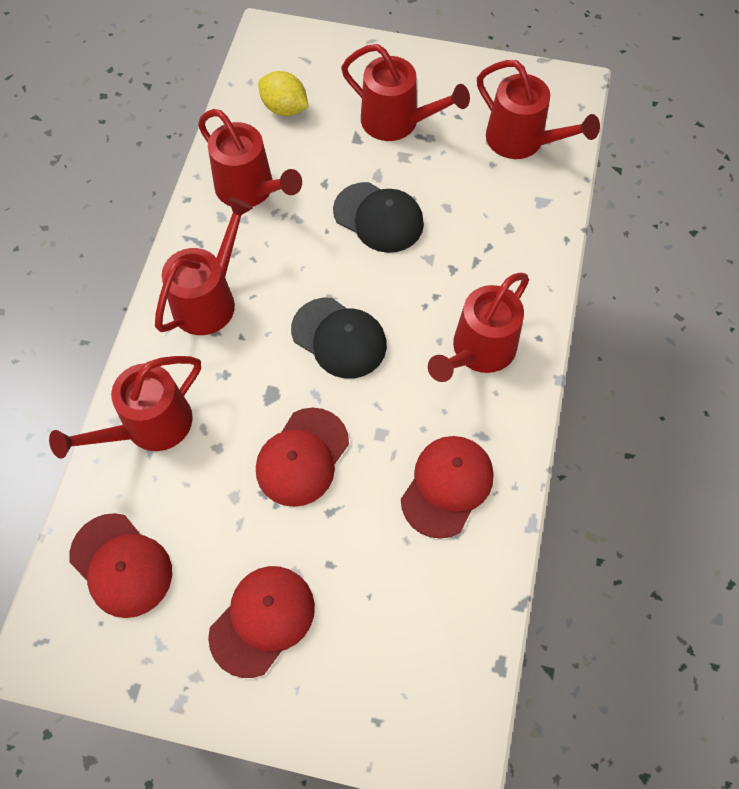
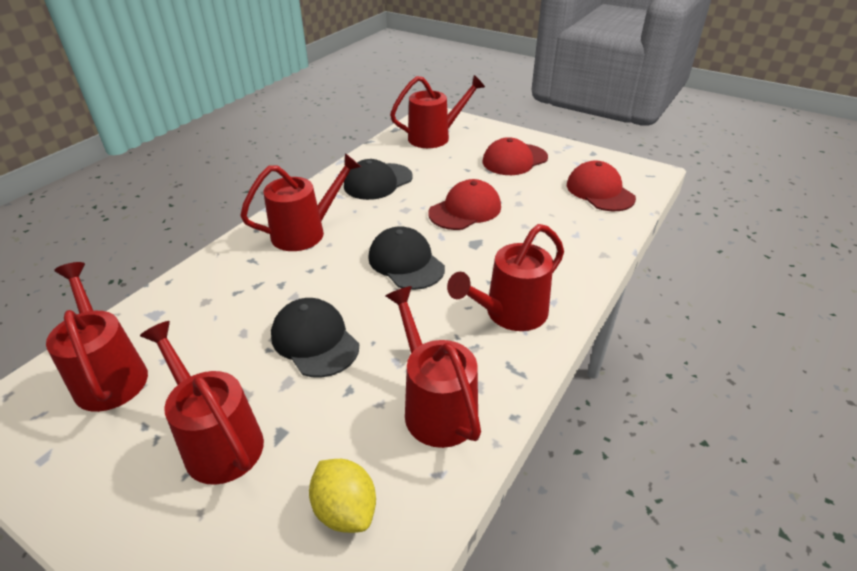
camera: 160 degrees left, 25 degrees down
(148, 427) = (577, 245): red watering can -> red watering can (435, 137)
(447, 486) = (378, 182): red cap -> black cap

